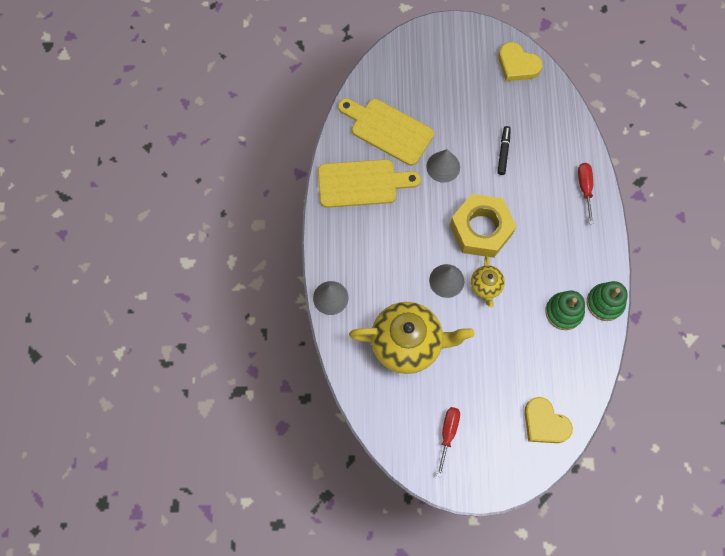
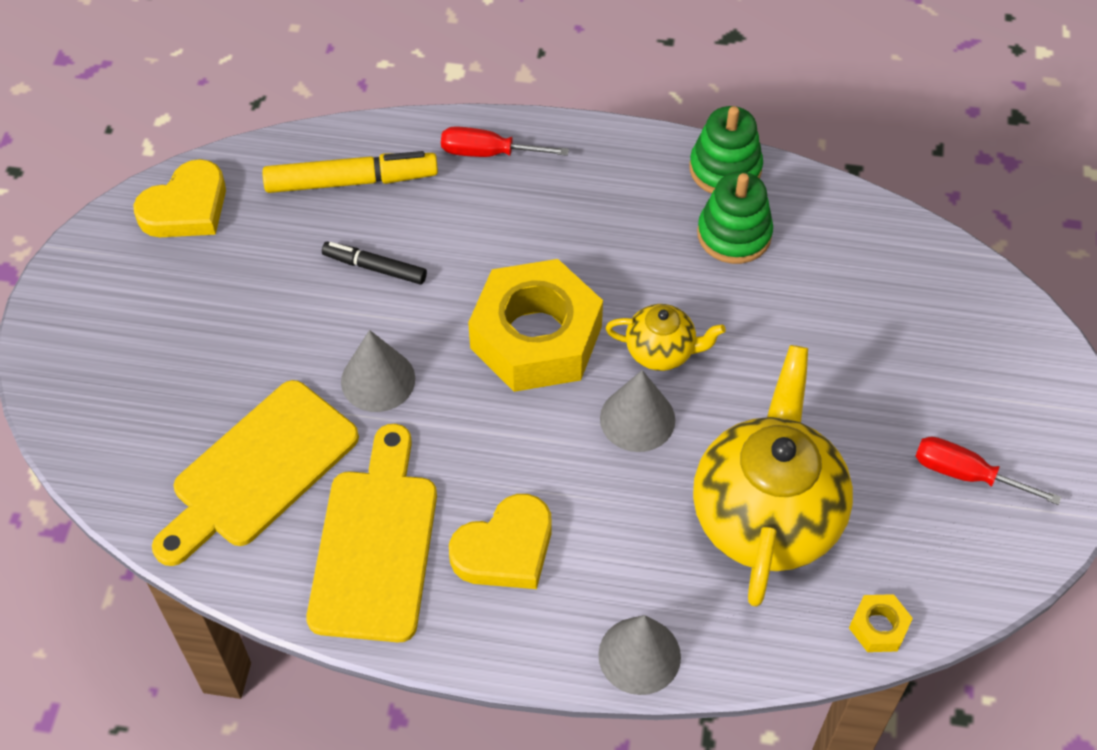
camera: 80 degrees left, 15 degrees down
(361, 397) = (878, 627): none -> yellow nut
(544, 423) = (951, 307): yellow heart -> yellow heart (505, 549)
(551, 131) = (351, 181): none -> yellow marker

